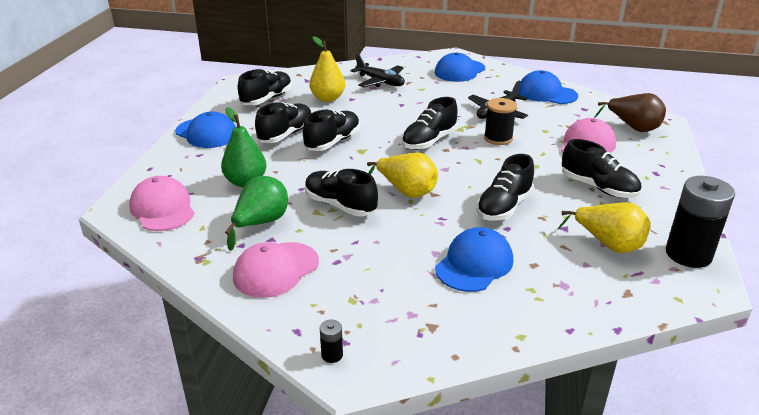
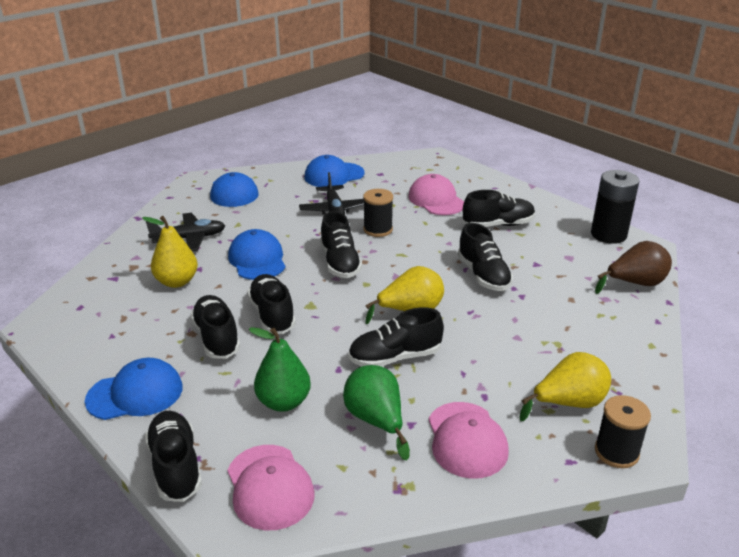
camera: 55 degrees left, 0 degrees up
(162, 208) = (269, 487): pink cap -> pink cap turned 120 degrees counterclockwise
(267, 99) = (116, 321): black shoe -> black shoe (176, 466)
(332, 355) = (616, 452): black battery -> black spool
(474, 264) = (549, 325): blue cap -> blue cap (257, 259)
(608, 244) = (572, 257): yellow pear -> yellow pear (568, 403)
(633, 127) = (432, 171): brown pear -> brown pear (635, 284)

